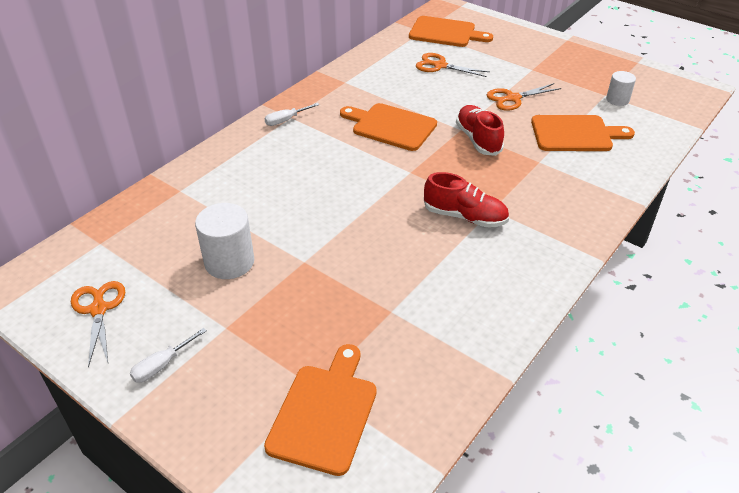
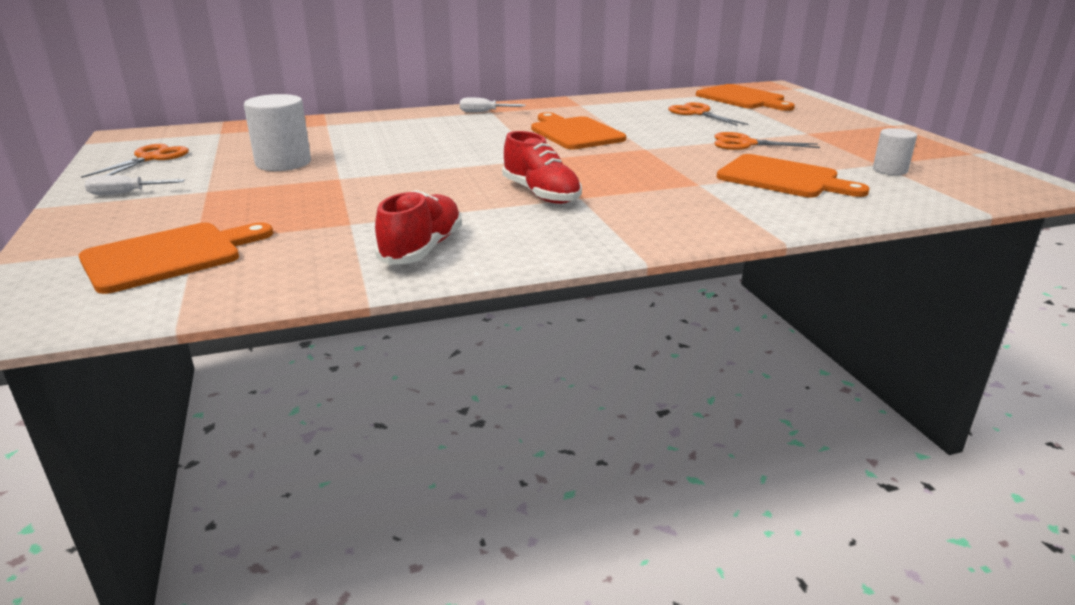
camera: 35 degrees right, 15 degrees down
(478, 139) = (652, 157): red shoe -> red shoe (422, 249)

